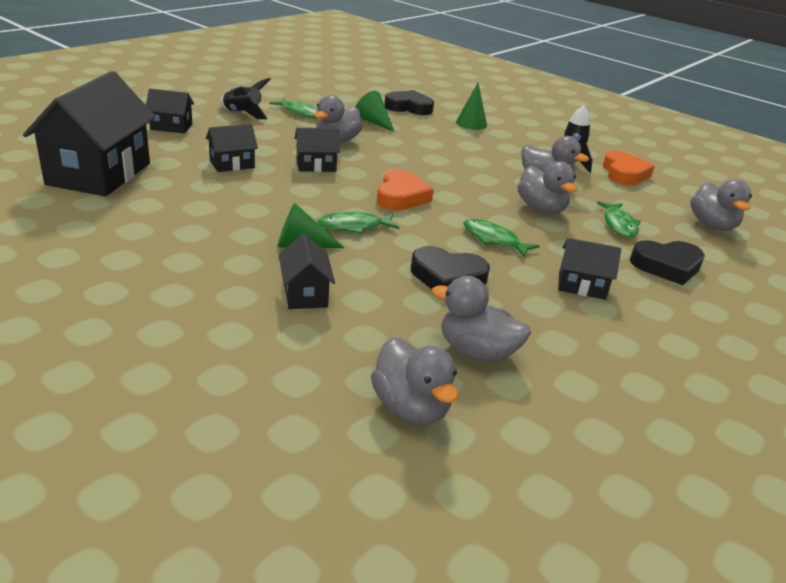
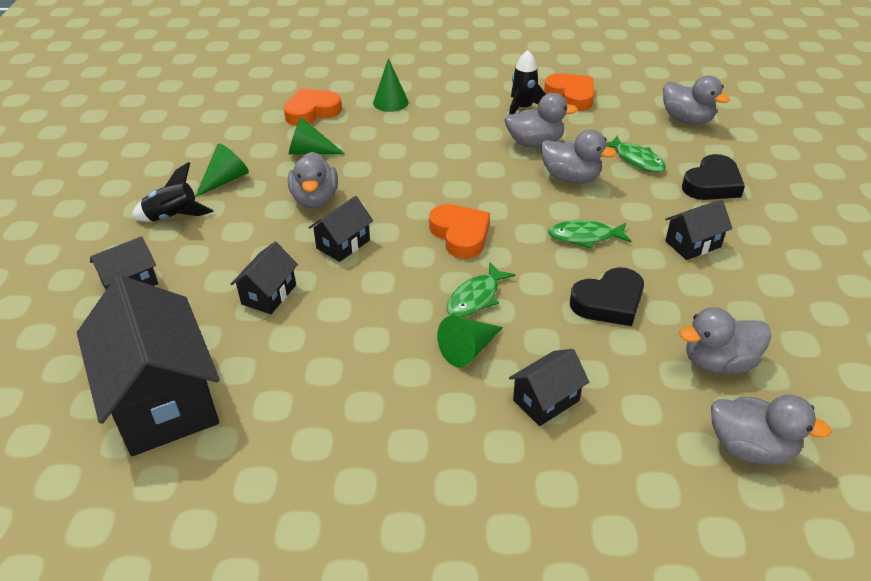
camera: 35 degrees left, 10 degrees up
(300, 112) = (225, 180): green fish -> green cone
(305, 294) = (546, 400): black house -> black house turned 75 degrees counterclockwise
(409, 107) = (312, 111): black heart -> orange heart

